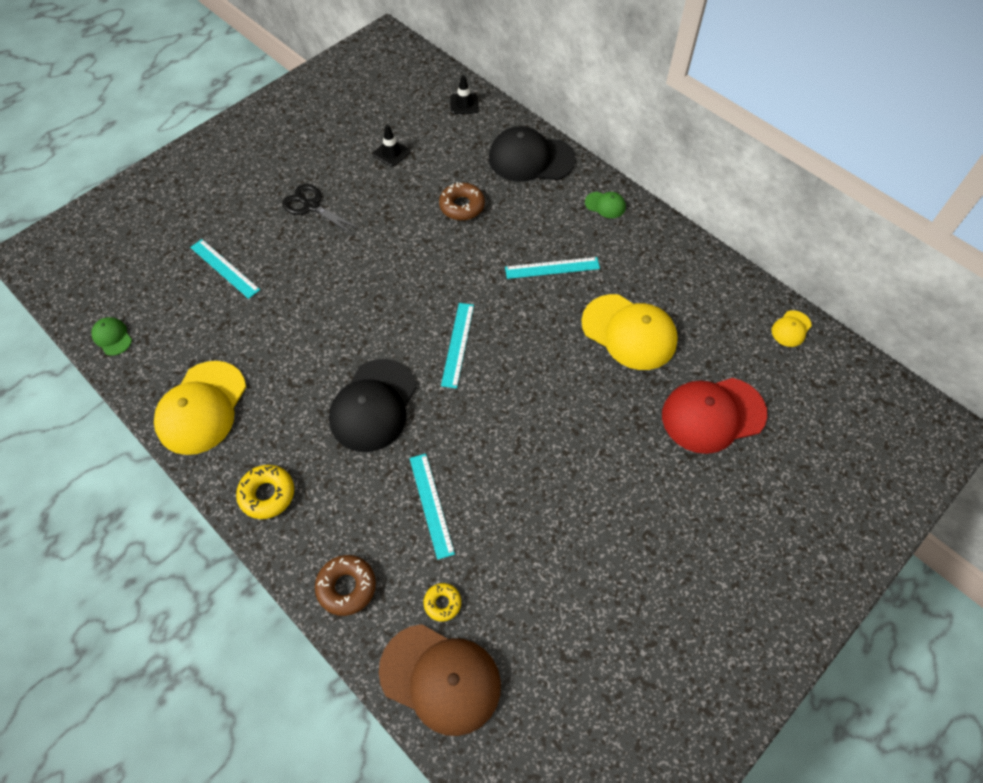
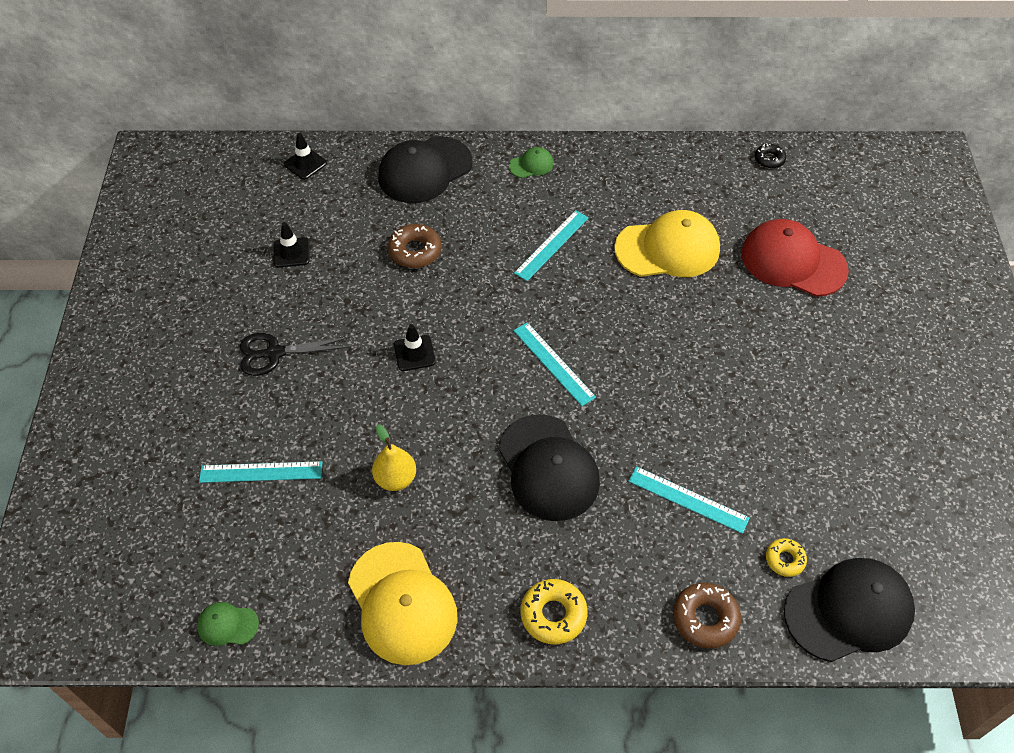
camera: 45 degrees left, 5 degrees down
(284, 334) = (395, 479): none -> yellow pear
(385, 269) = (414, 353): none -> black traffic cone
(440, 678) = (849, 611): brown cap -> black cap
(713, 415) = (793, 261): red cap -> red cap turned 90 degrees clockwise
(791, 329) = (769, 159): yellow cap -> black donut

